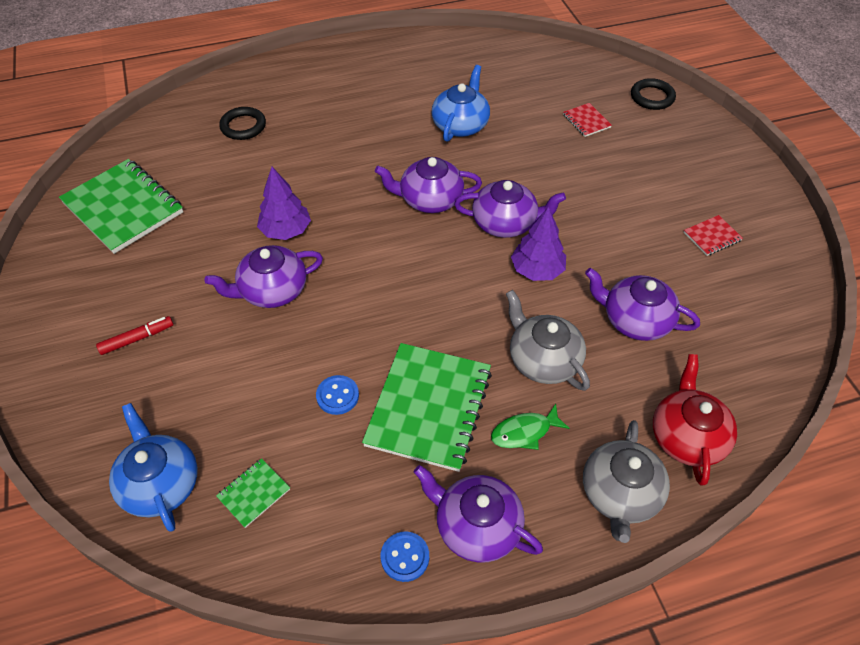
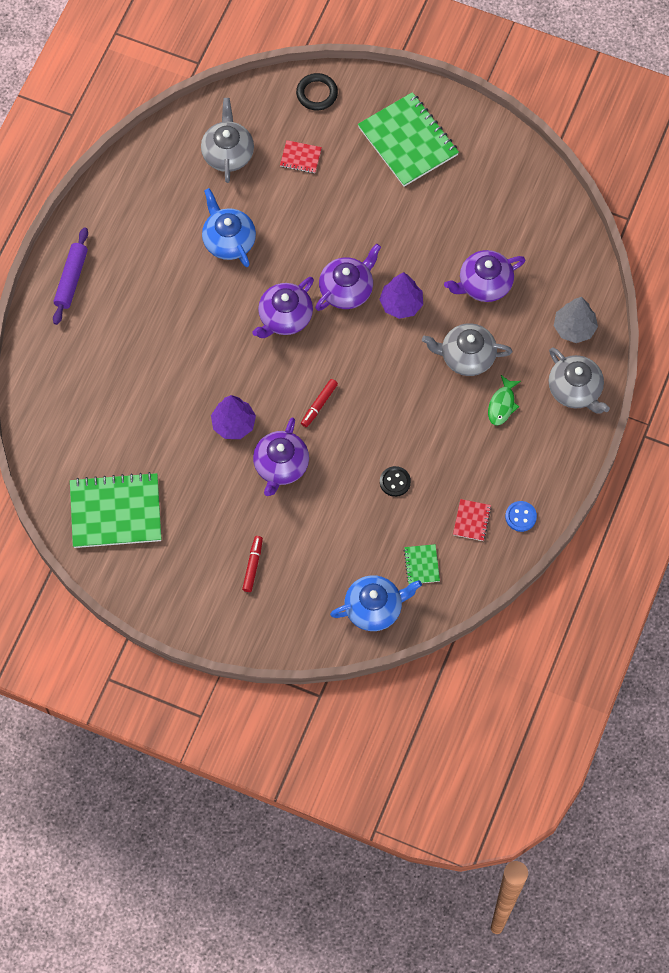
camera: 50 degrees left, 15 degrees up
(160, 483) = (374, 608): blue teapot -> blue teapot turned 150 degrees clockwise
(243, 126) = (94, 383): black ring -> none
(325, 66) = (71, 279): none -> purple rolling pin
(337, 396) = (395, 482): blue button -> black button
(366, 278) = (319, 405): none -> red marker
(429, 407) = (445, 440): green notebook -> green notebook (408, 141)
(476, 526) = (533, 471): purple teapot -> none
(535, 81) = (228, 153): none -> grey teapot
(687, 436) = (574, 328): red teapot -> grey tree
(712, 237) = (466, 183): red notebook -> red notebook (472, 520)

